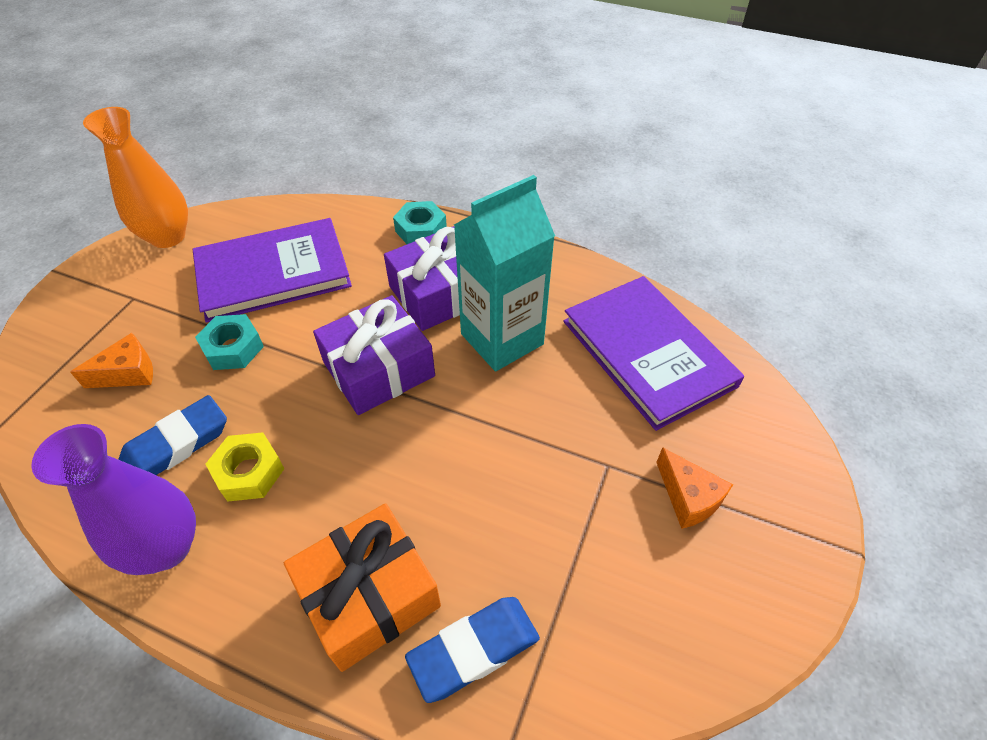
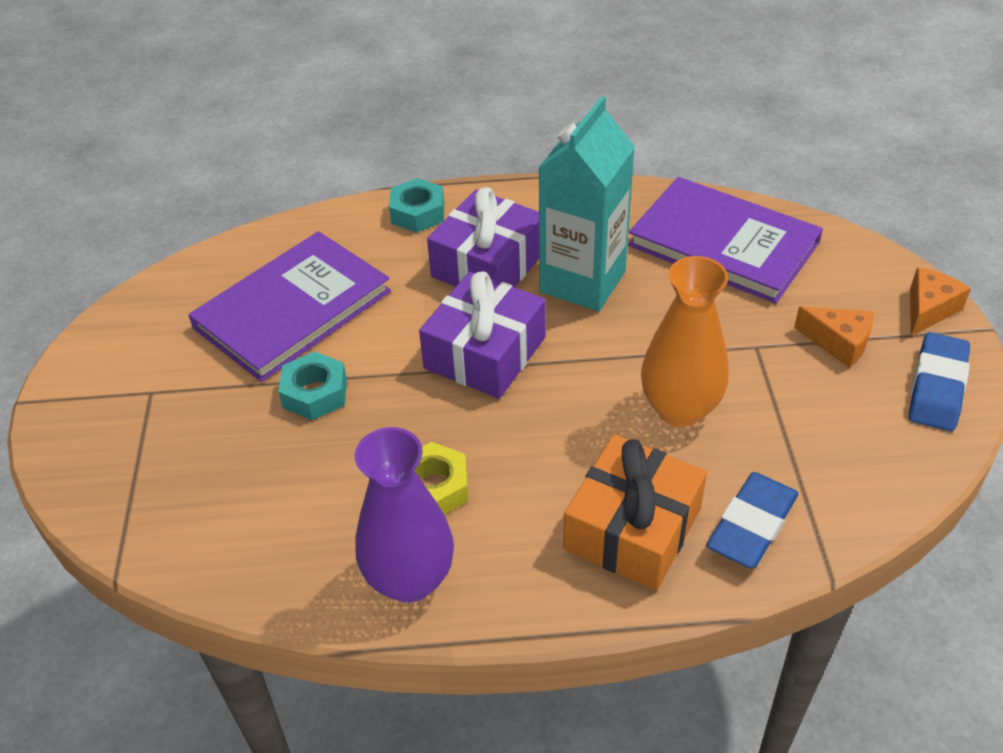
camera: 25 degrees left, 5 degrees down
(128, 373) = (219, 459): orange cheese -> orange cheese (928, 310)
(168, 236) = (131, 318): orange vase -> orange vase (679, 409)
(176, 444) = (337, 497): blue eraser -> blue eraser (936, 387)

